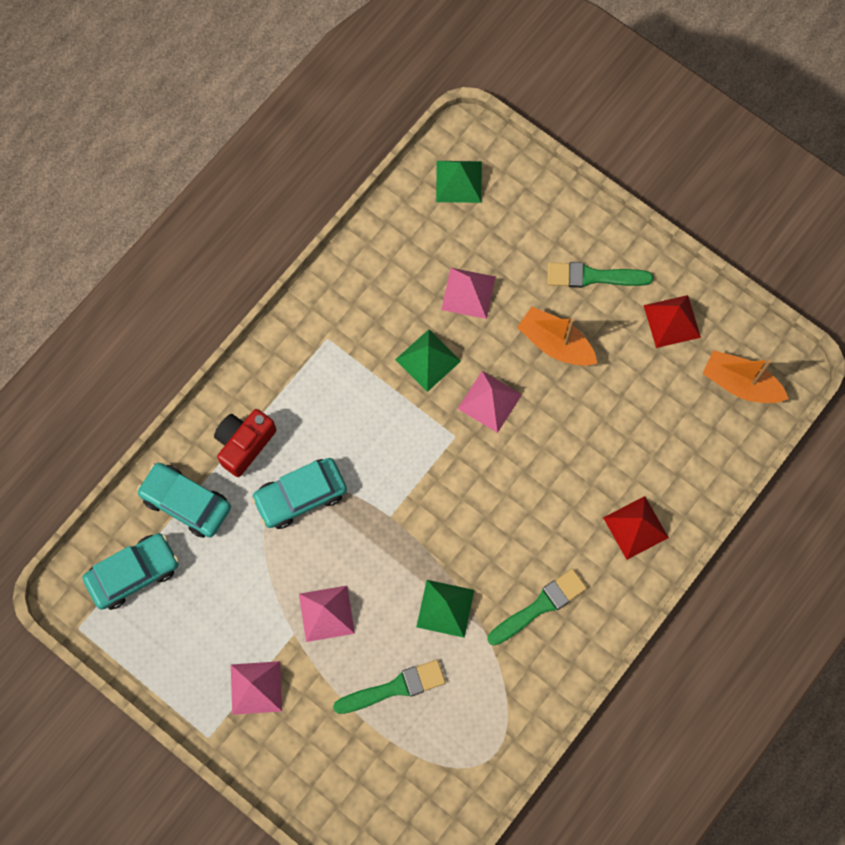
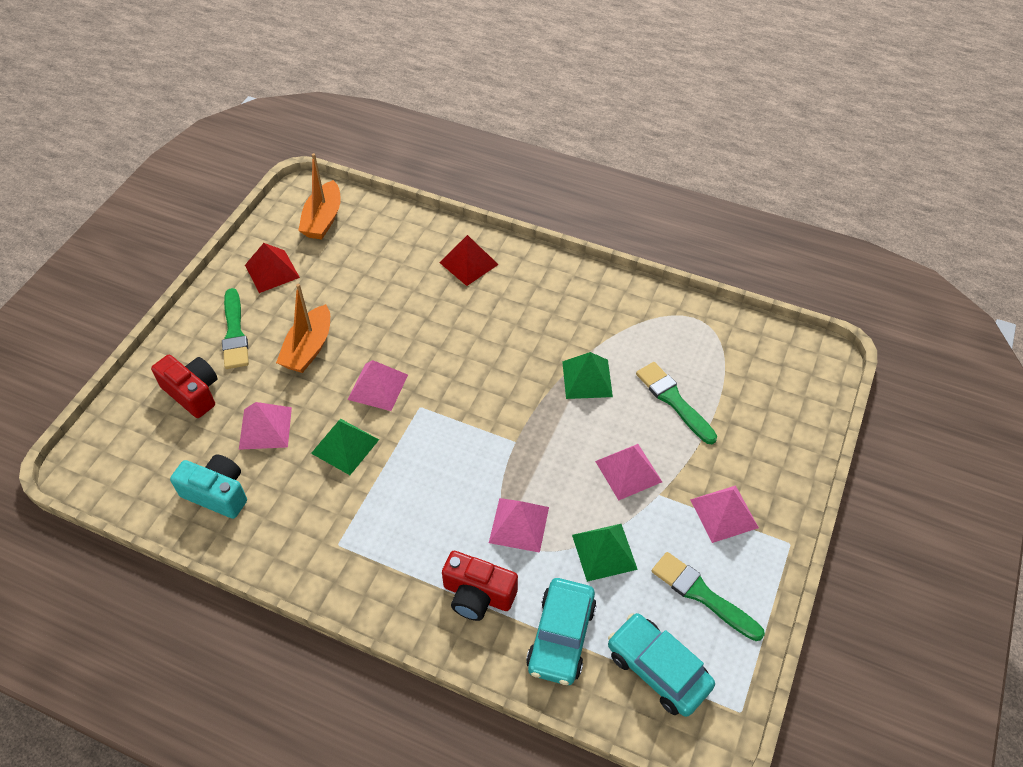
camera: 105 degrees left, 20 degrees down
(300, 496) = (519, 524): turquoise car -> pink pyramid
(407, 245) = (217, 493): none -> turquoise camera
(458, 181) = (136, 463): green pyramid -> green pyramid (604, 552)
(527, 233) = (193, 392): none -> red camera
(540, 606) = (559, 313): green brush -> green brush (702, 595)

